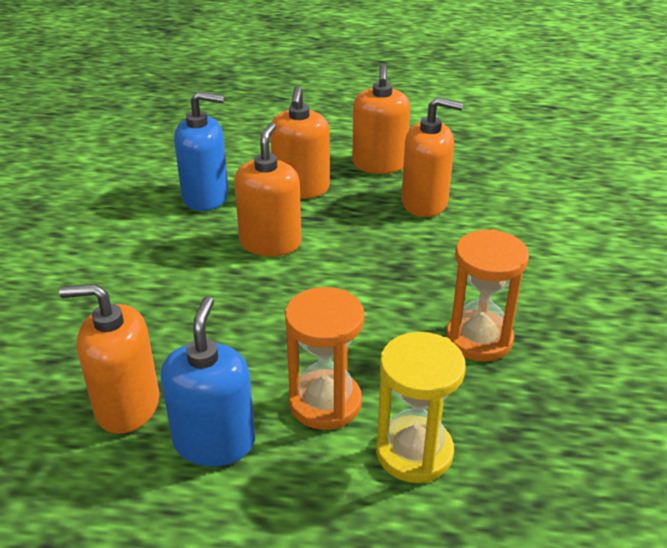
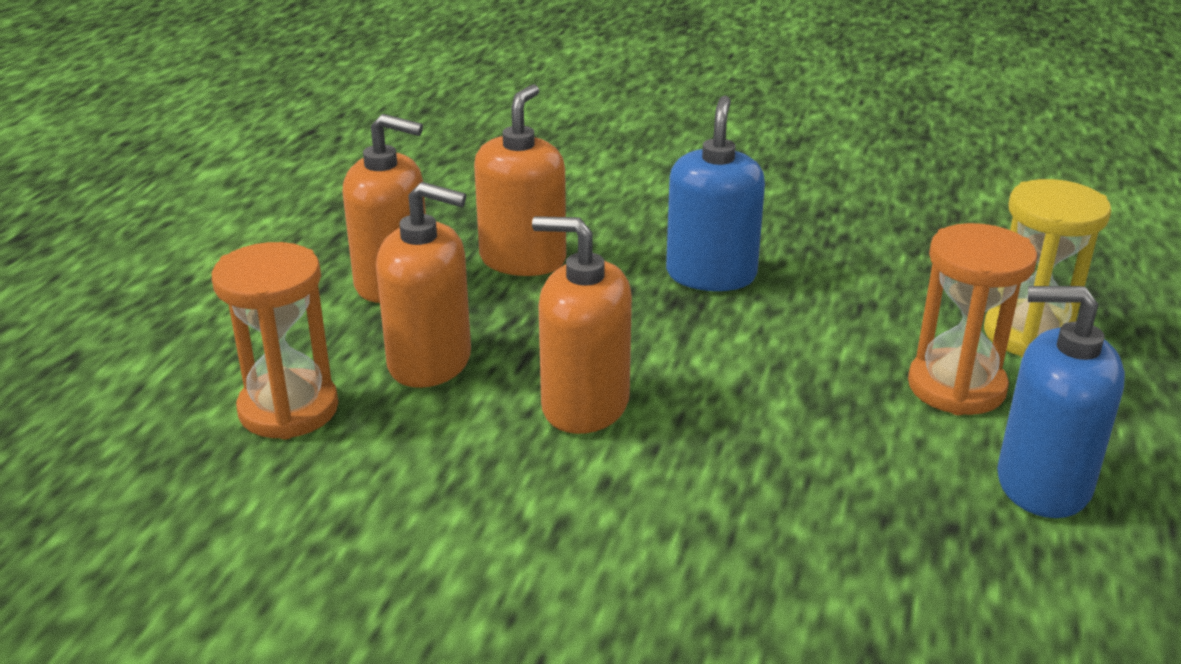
camera: 80 degrees left, 5 degrees down
(127, 406) = (984, 570): orange soap dispenser -> none
(206, 197) = (408, 469): blue soap dispenser -> blue soap dispenser (711, 275)
(479, 339) = (833, 266): orange hourglass -> orange hourglass (288, 409)

